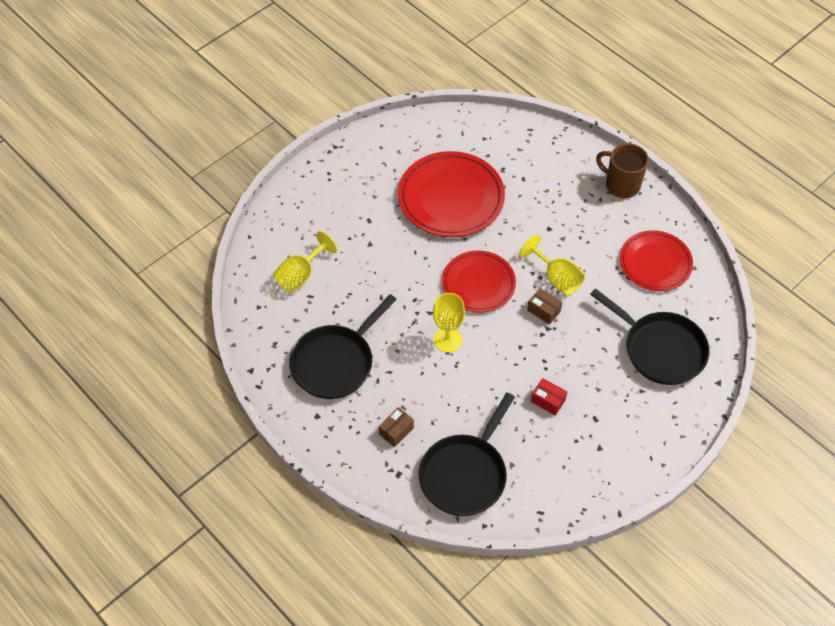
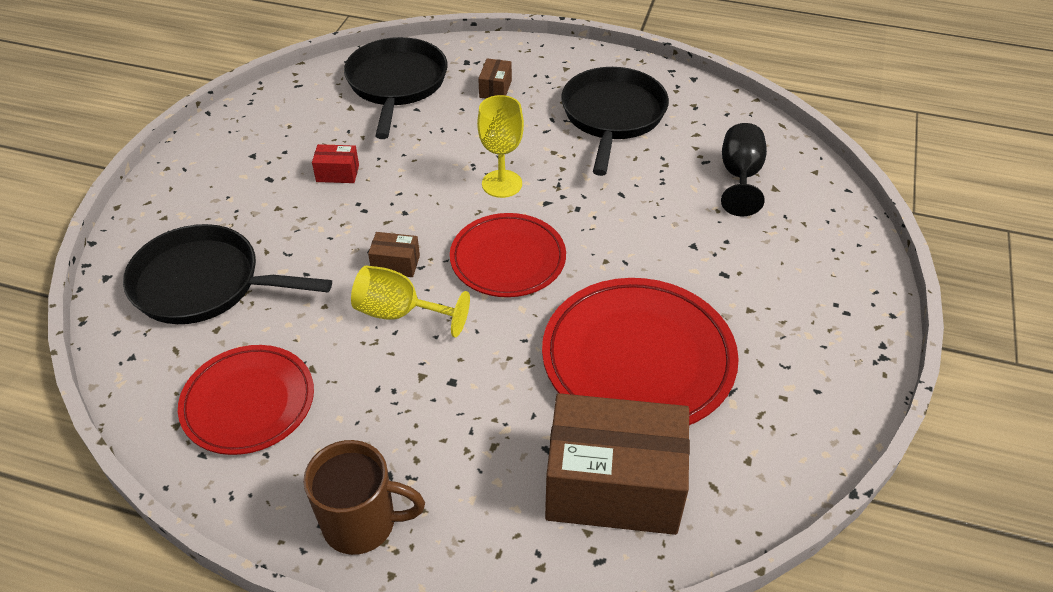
camera: 150 degrees right, 10 degrees down
(301, 275) = (740, 177): yellow goblet -> black goblet
(504, 151) = (613, 486): none -> brown box

